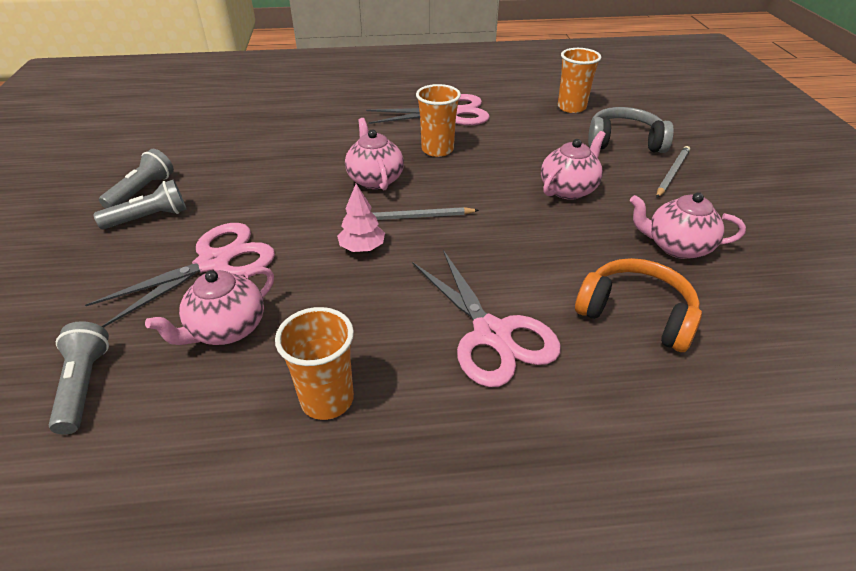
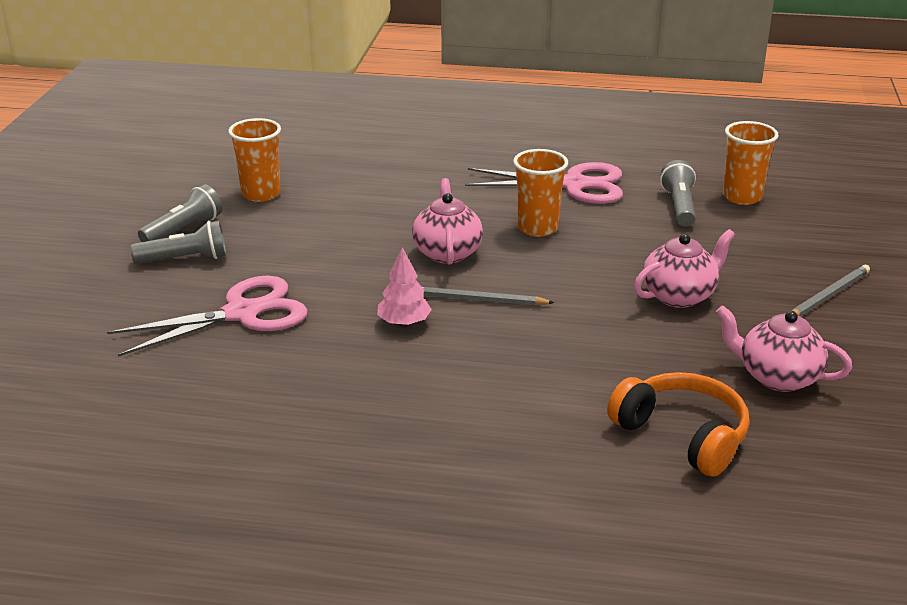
camera: 15 degrees right, 10 degrees down
(84, 385) = (94, 402): grey flashlight -> grey flashlight (679, 206)
(226, 329) = (238, 377): pink teapot -> none
(327, 399) = (317, 453): orange cup -> orange cup (261, 194)
(492, 334) = (509, 427): pink scissors -> none
(624, 142) = (787, 250): grey headphones -> none

